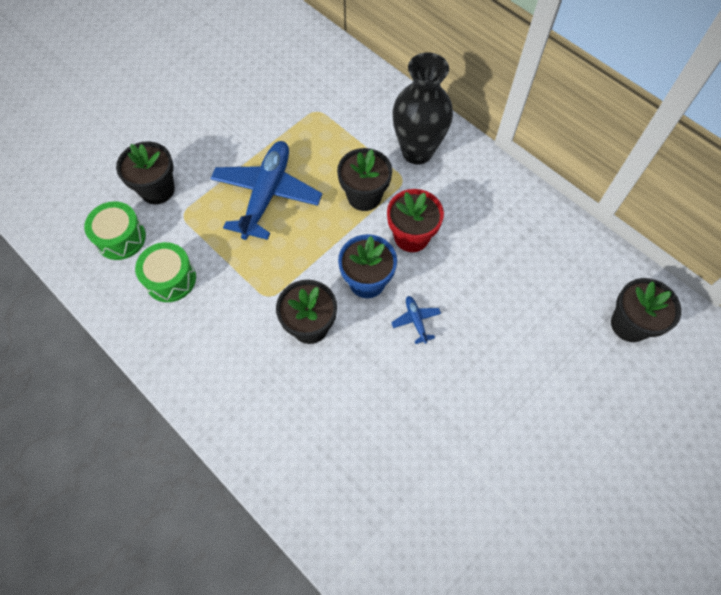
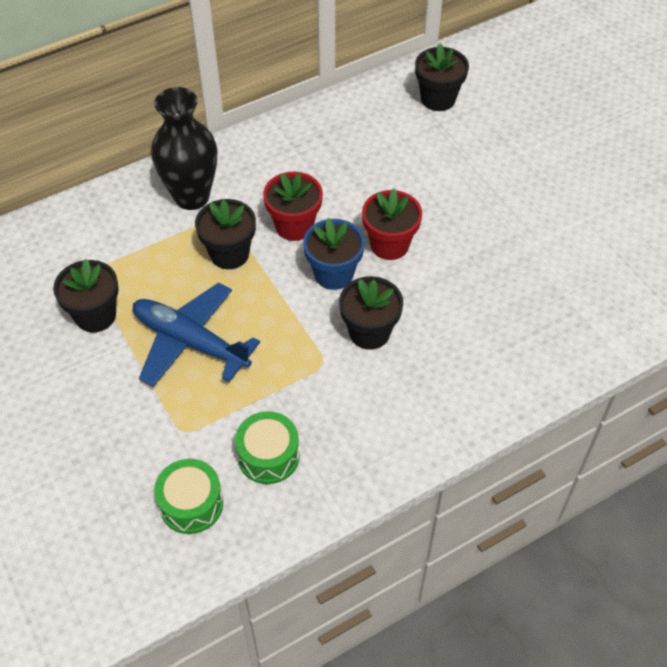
camera: 75 degrees left, 10 degrees down
(157, 189) = (135, 455): black flower pot -> black flower pot (95, 315)
(416, 320) = (389, 245): blue plane -> red flower pot

